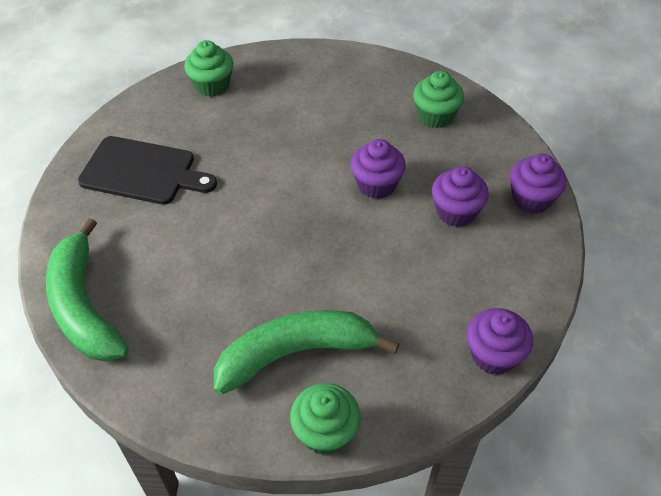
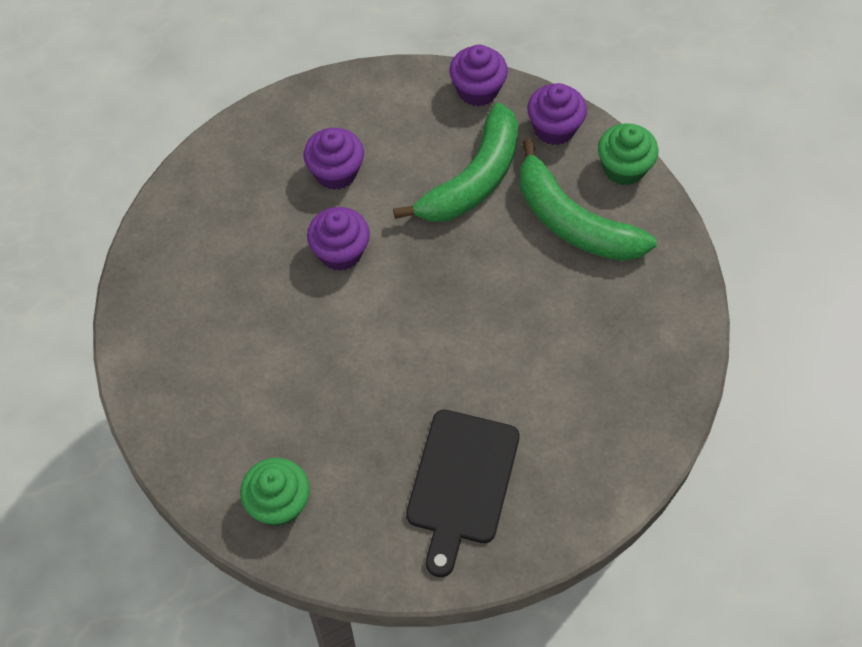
camera: 120 degrees left, 10 degrees up
(84, 306) = (649, 416): green banana -> green banana (473, 179)
(143, 172) = (461, 483): black cutting board -> black cutting board turned 150 degrees counterclockwise
(435, 116) = (202, 244): green cupcake -> none
(531, 199) = (281, 120): purple cupcake -> purple cupcake (554, 128)

